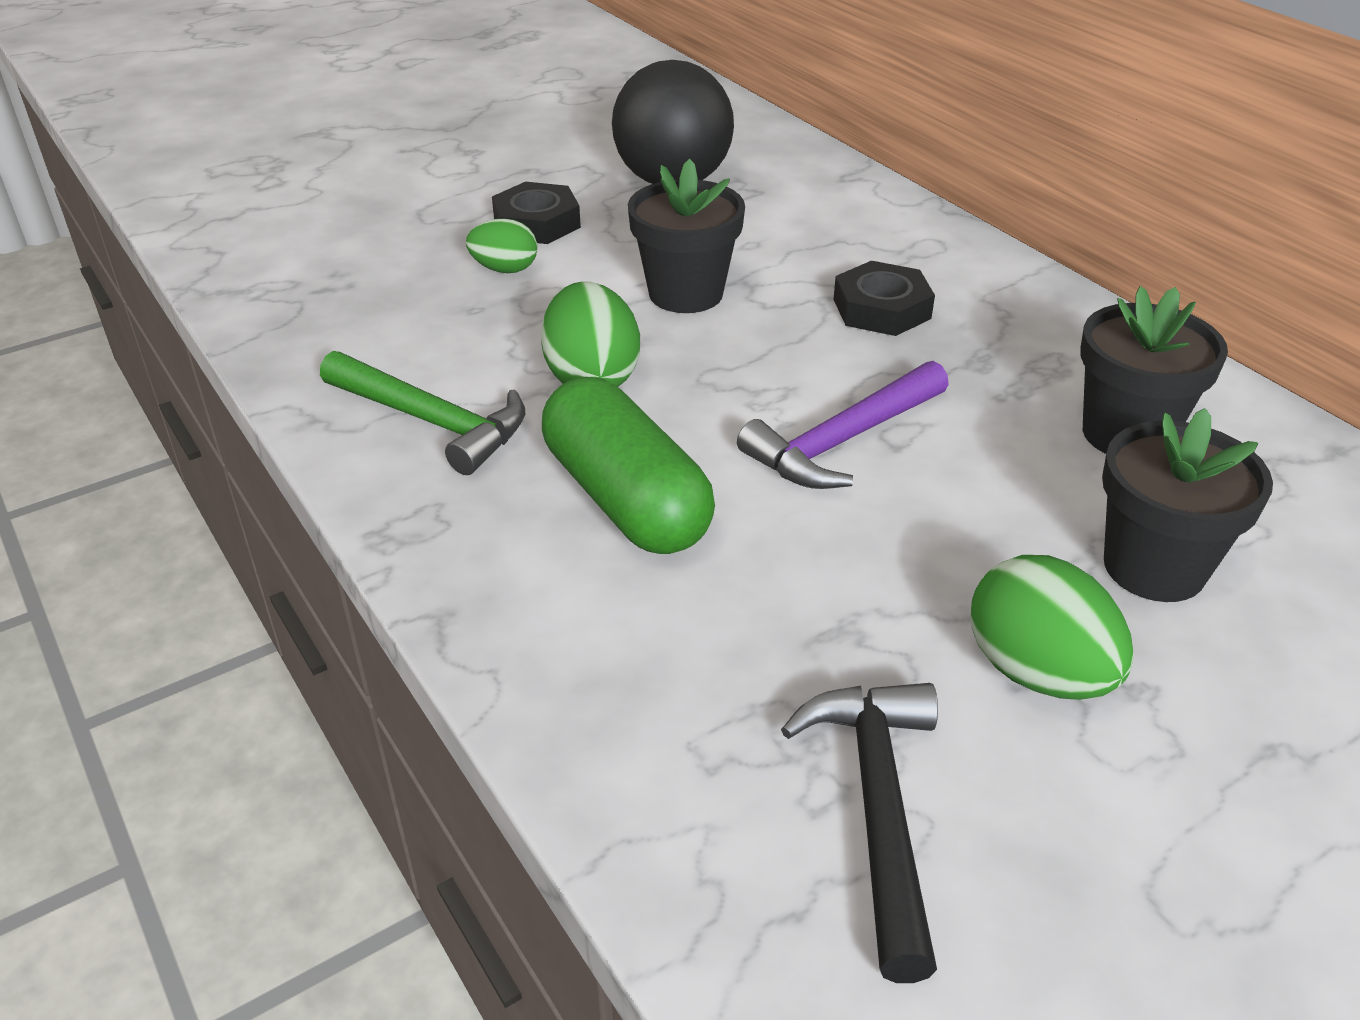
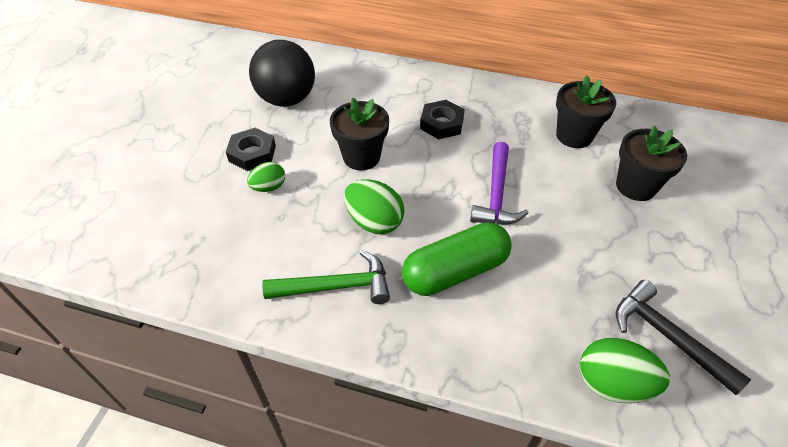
camera: 40 degrees left, 10 degrees up
(626, 499) = (455, 271): green capsule -> green capsule turned 45 degrees counterclockwise
(1037, 672) = (650, 250): green egg -> green egg (612, 383)

